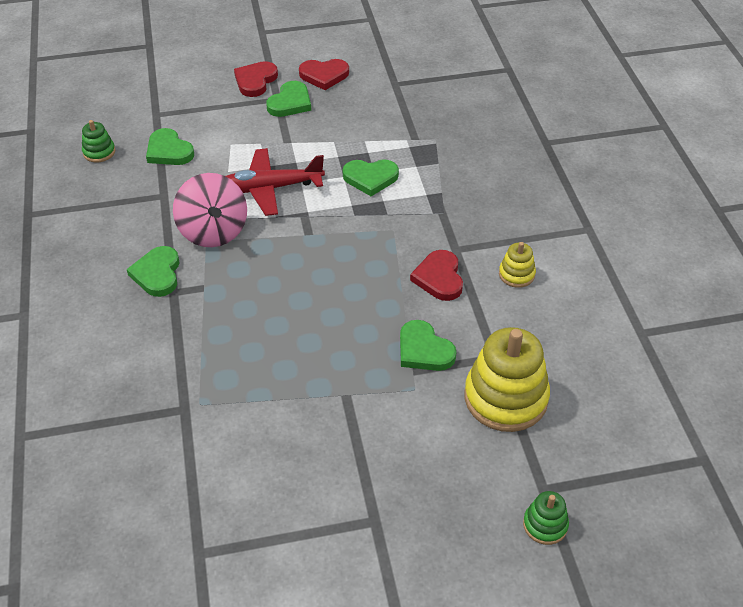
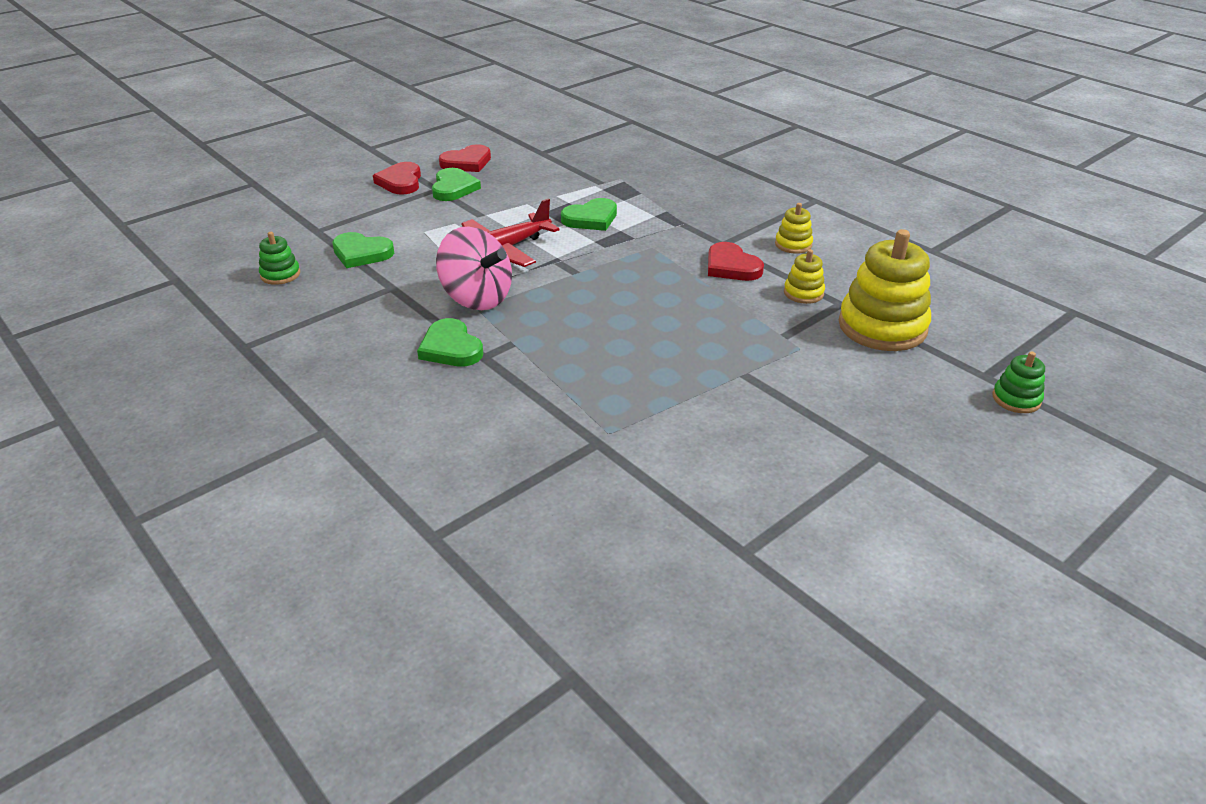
camera: 30 degrees left, 10 degrees down
(424, 350) = (776, 318): green heart -> none
(473, 332) = (803, 293): none -> yellow stacking toy

